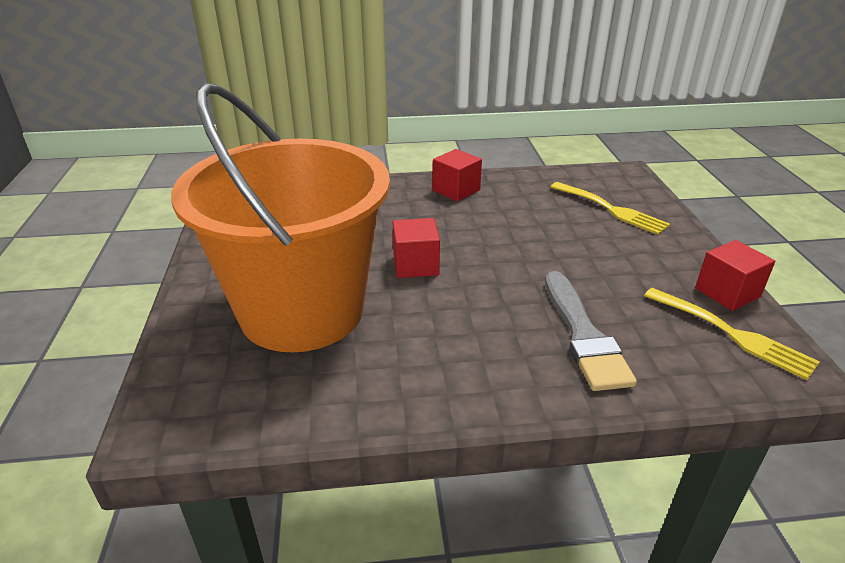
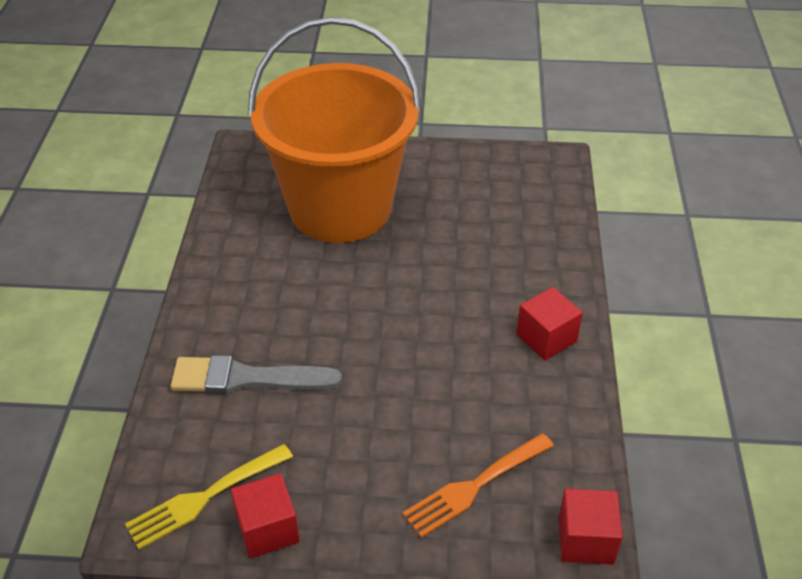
camera: 100 degrees right, 10 degrees up
(416, 265) = (389, 282): red cube -> red cube (585, 540)
(611, 209) = (474, 487): yellow fork -> orange fork

